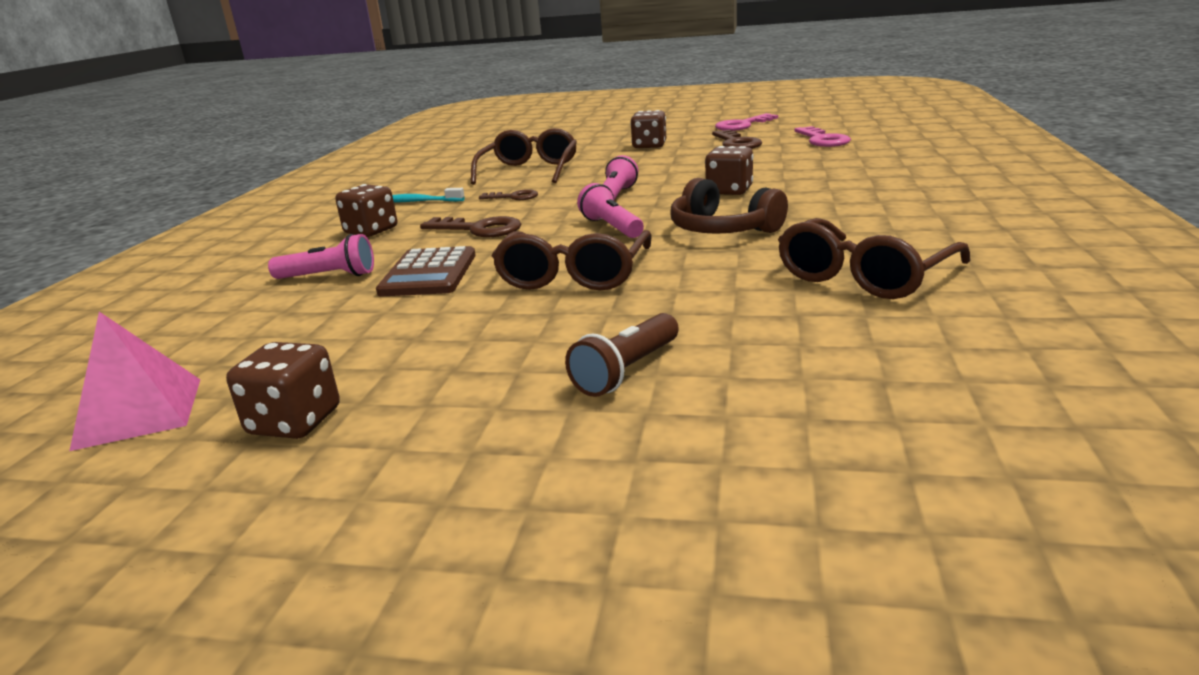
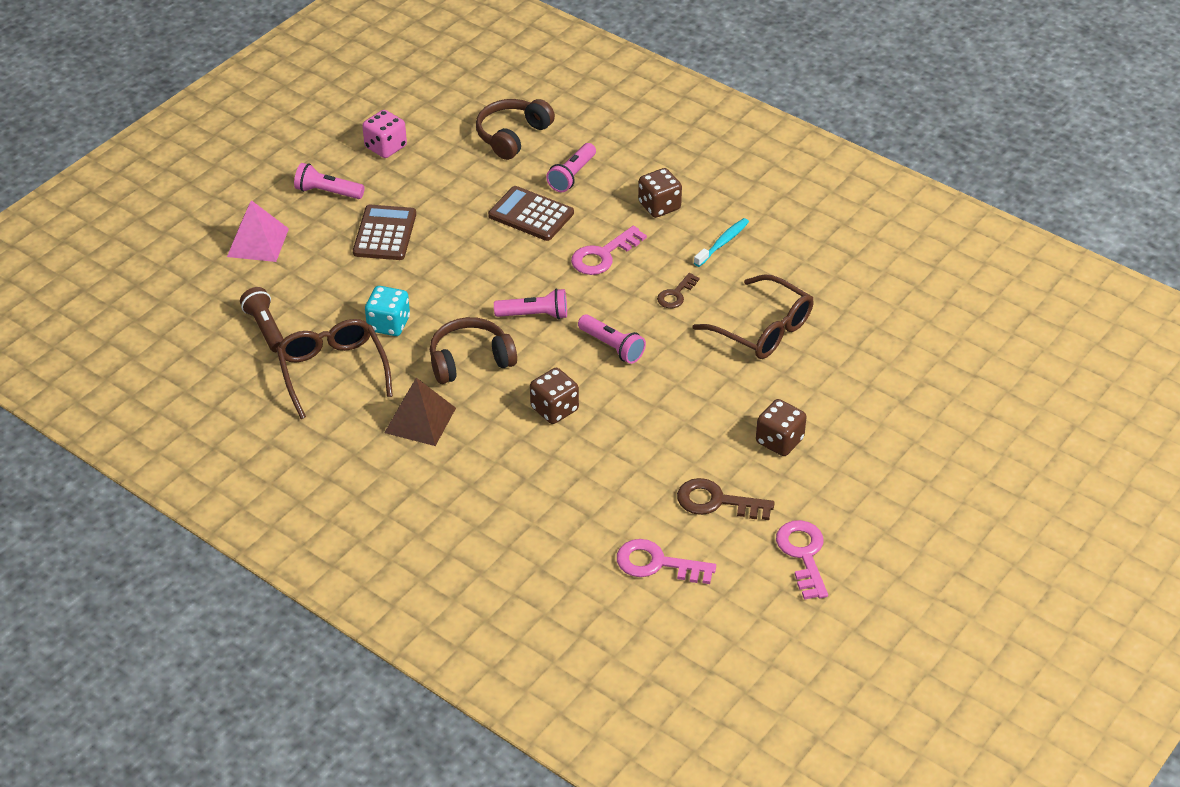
camera: 115 degrees right, 20 degrees up
(139, 412) = (442, 107): pink pyramid -> pink pyramid (257, 242)
(235, 333) = (512, 136): none -> brown headphones
(295, 422) = (385, 147): brown dice -> pink dice
(477, 427) = (327, 192): none -> pink flashlight
(479, 229) = (603, 255): brown key -> pink key
(550, 339) = (385, 233): none -> brown calculator
(573, 275) = (461, 268): brown glasses -> none
(627, 371) = (327, 245): brown flashlight -> brown flashlight (265, 328)
(731, 277) = (389, 324): none -> turquoise dice
(843, 222) = (420, 420): none -> brown pyramid

